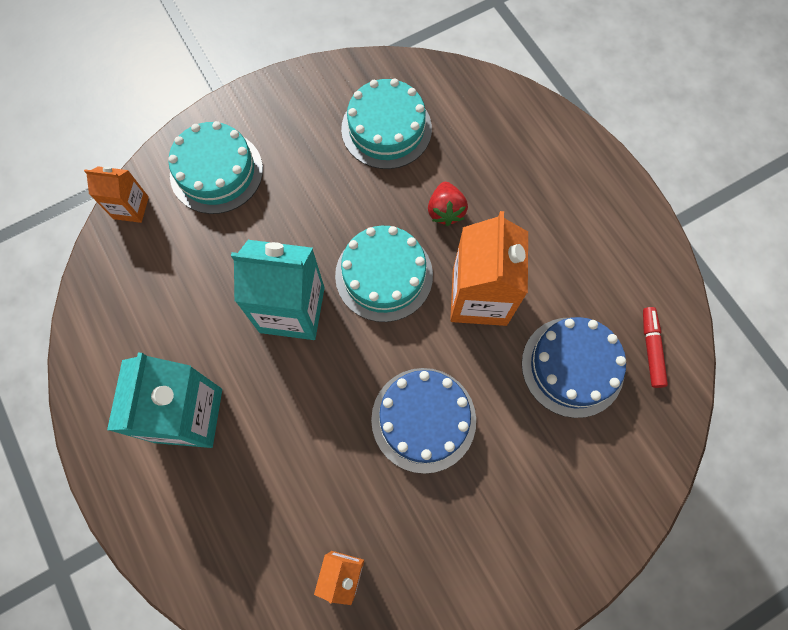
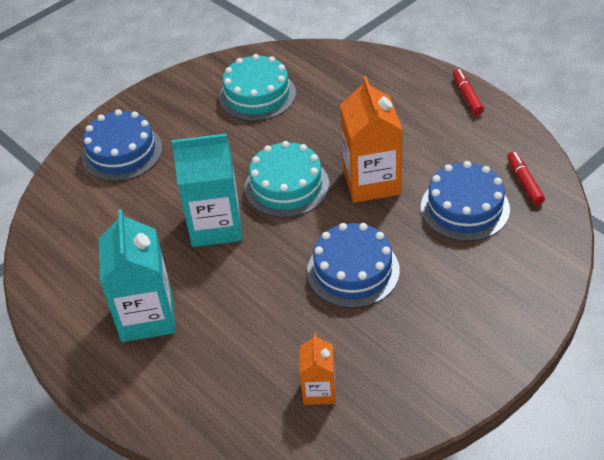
camera: 10 degrees left, 25 degrees down
(131, 208) = (54, 191): orange carton -> none
(216, 172) = (122, 152): turquoise cake -> blue cake
(445, 211) = (324, 135): red strawberry -> none
(624, 200) = (467, 96): none -> red marker

